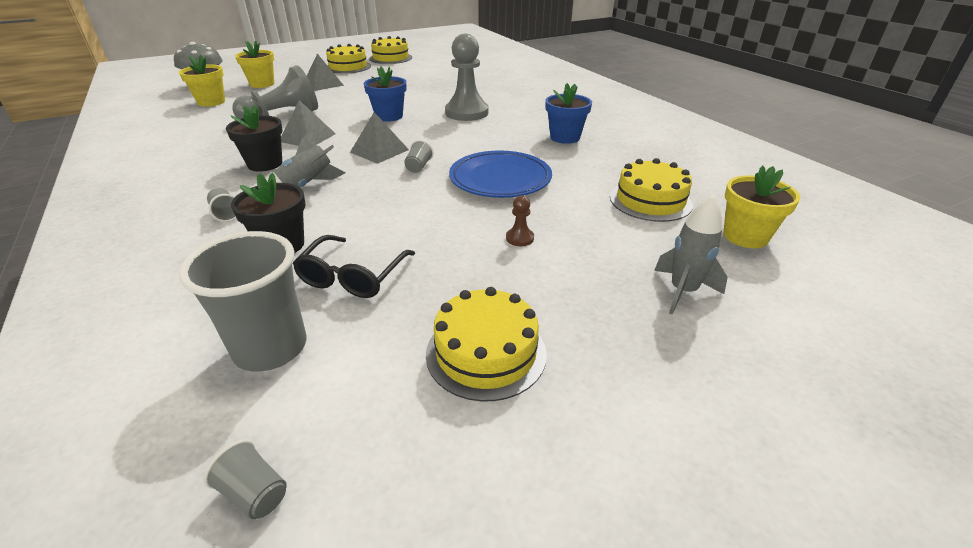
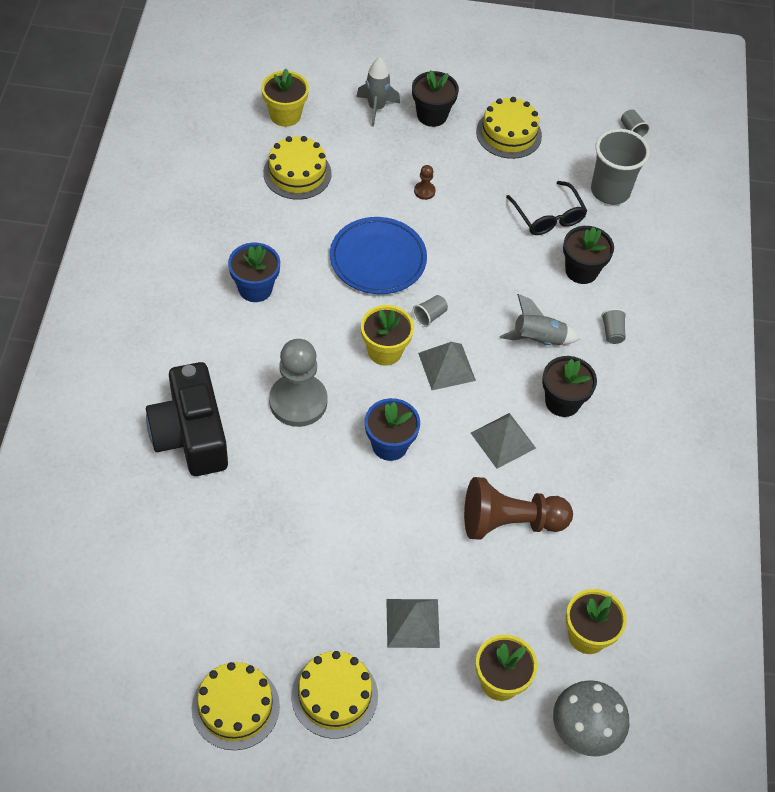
camera: 150 degrees left, 20 degrees up
(282, 116) = (510, 522): grey pawn -> brown pawn
(352, 277) = (548, 217): black glasses -> black glasses turned 105 degrees clockwise
(435, 143) = (385, 351): none -> yellow flower pot
(509, 91) = (190, 435): none -> black camera
(612, 320) = (432, 115): none -> black flower pot

